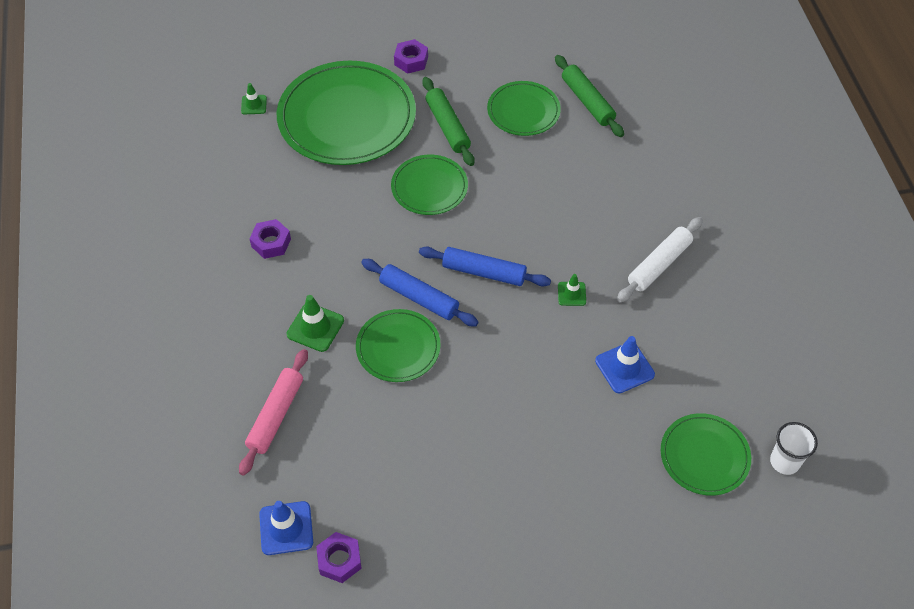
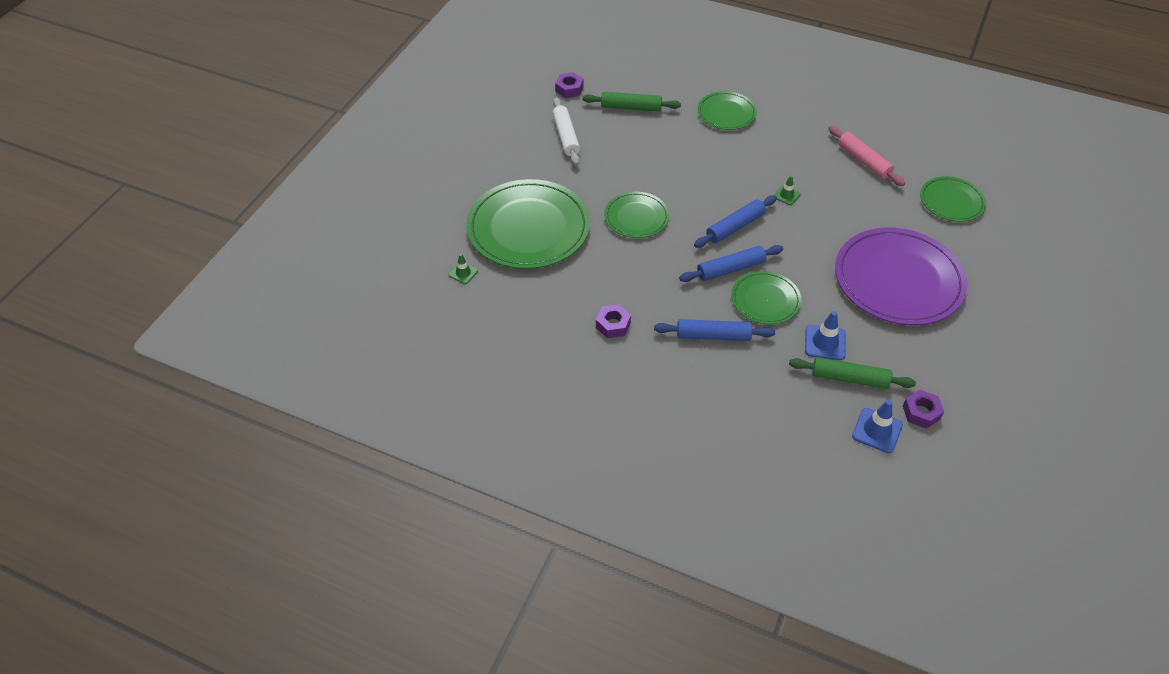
camera: 55 degrees left, 5 degrees down
(276, 415) = (776, 393): pink rolling pin -> pink rolling pin (864, 161)
(315, 327) = (713, 336): green traffic cone -> blue rolling pin
(411, 61) = (507, 169): purple nut -> purple nut (569, 89)
(447, 126) = (589, 182): green rolling pin -> green rolling pin (849, 378)
(523, 111) = (610, 139): green plate -> green plate (726, 113)
(525, 455) = (898, 280): none -> purple plate
(624, 368) = (863, 201): blue traffic cone -> blue traffic cone (825, 342)
(659, 264) = (794, 146): white rolling pin -> white rolling pin (566, 136)
(784, 462) = (977, 172): white cup -> none

